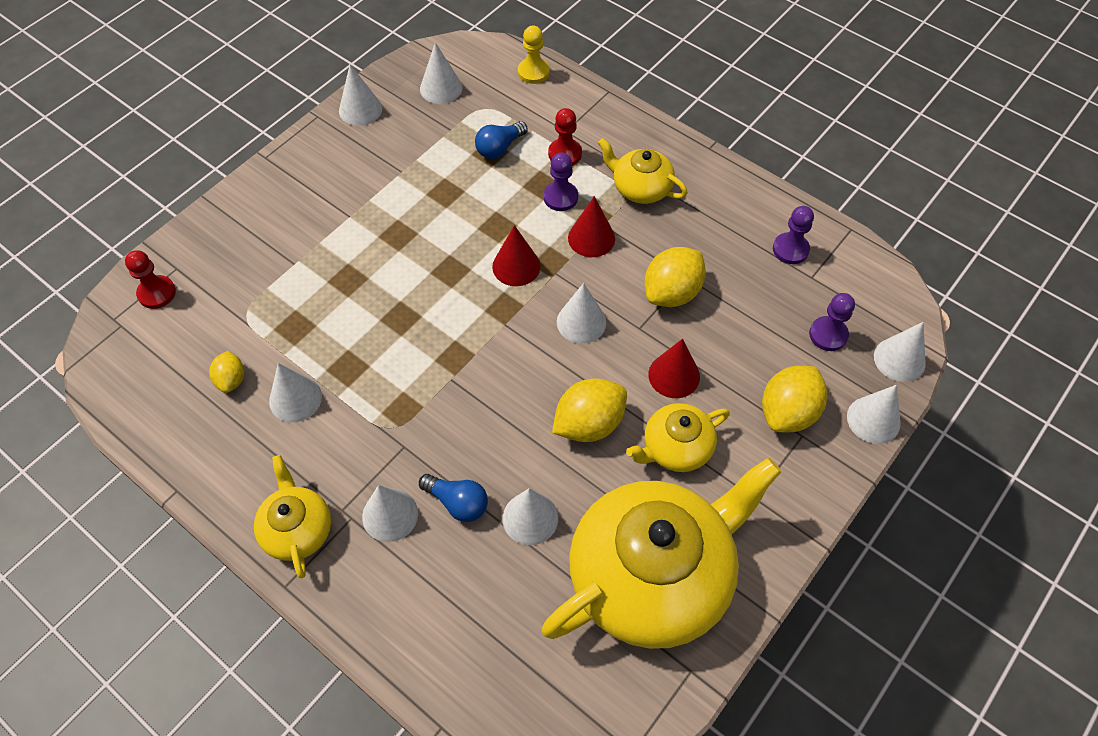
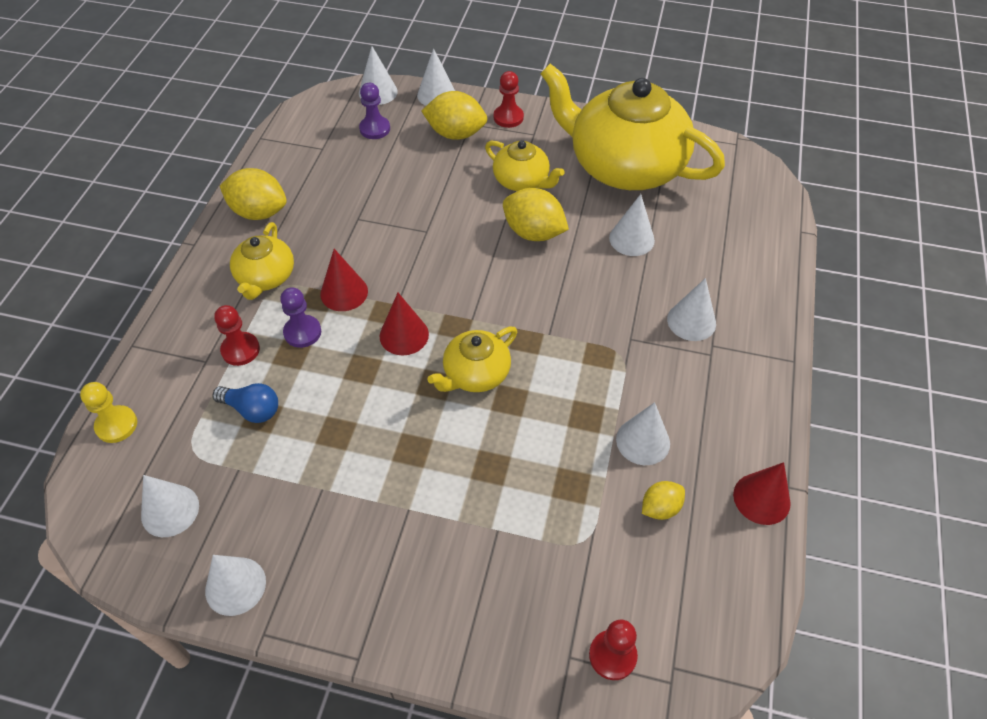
camera: 115 degrees left, 5 degrees down
(297, 529) = (748, 376): yellow teapot -> yellow teapot (475, 374)
(457, 502) = (651, 284): blue light bulb -> none
(581, 322) = (441, 268): white cone -> none
(672, 292) = (379, 222): yellow lemon -> yellow lemon (259, 212)
(674, 375) = (460, 199): red cone -> red cone (761, 498)
(790, 249) = (298, 165): purple pawn -> none
(798, 482) = (508, 117): none -> red pawn

